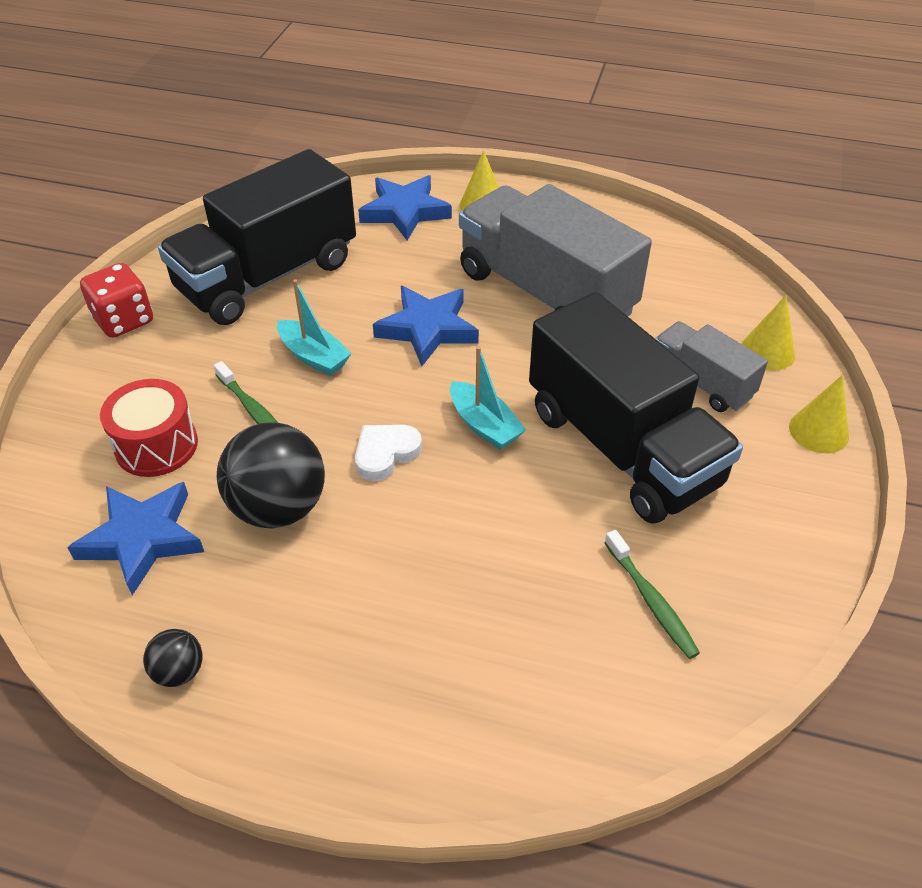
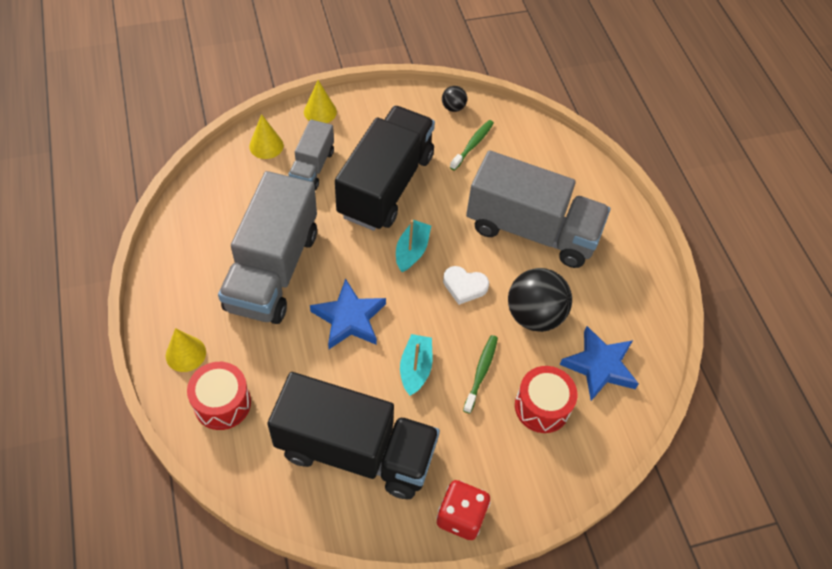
camera: 125 degrees left, 10 degrees up
(179, 671) = (644, 298): black ball -> black ball (453, 107)
(405, 211) = (222, 403): blue star -> red drum
(419, 587) = (531, 230): none -> grey truck

